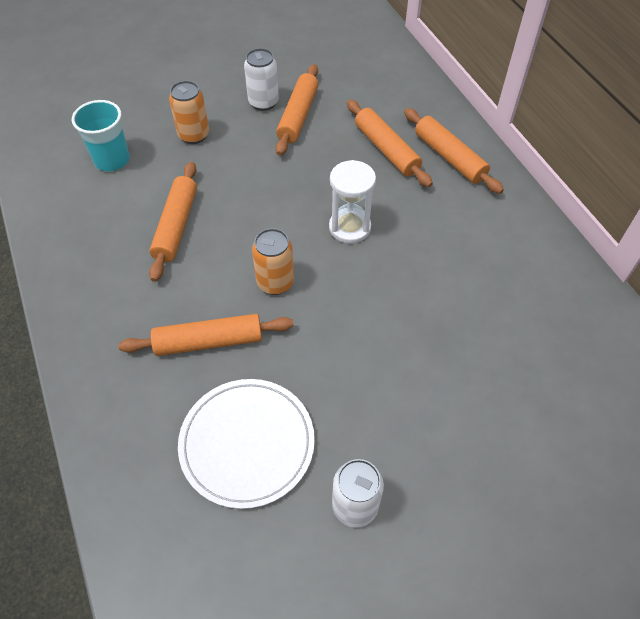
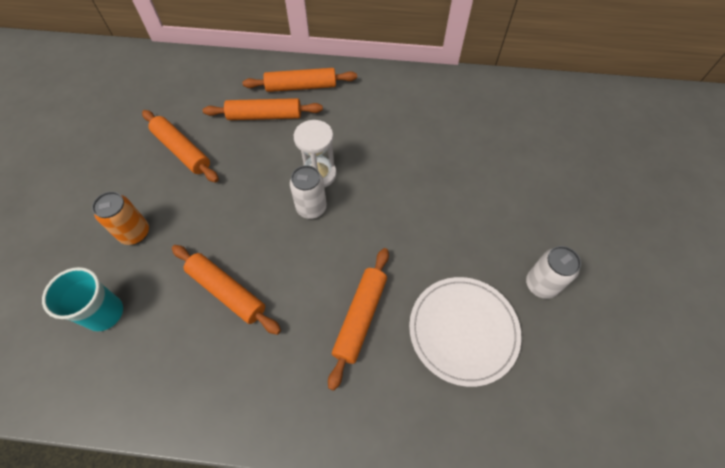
camera: 60 degrees left, 5 degrees up
(263, 102) = (145, 166): white can -> white can (311, 208)
(275, 282) = (335, 246): orange can -> none

